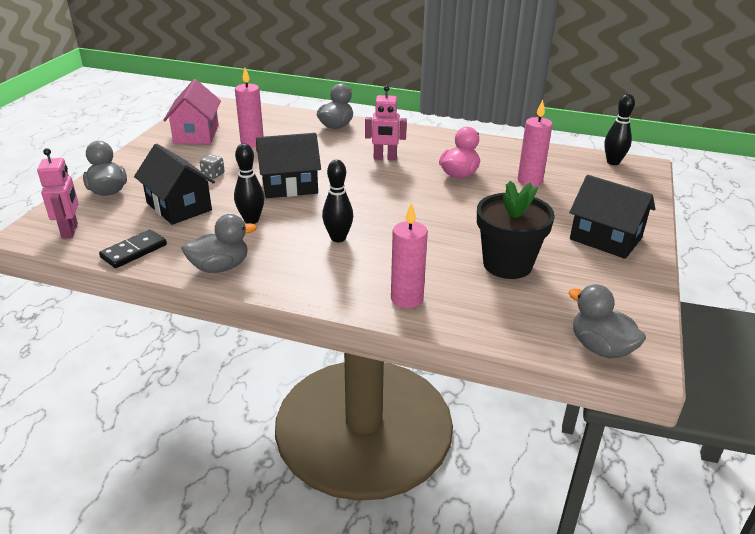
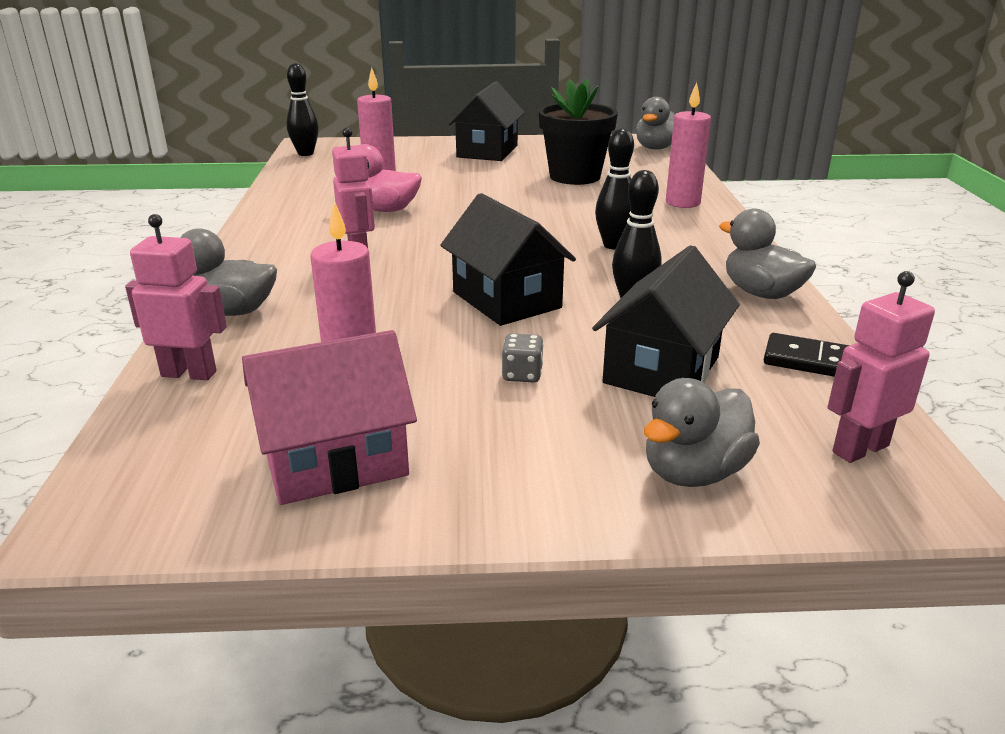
camera: 110 degrees left, 5 degrees down
(285, 117) = (189, 373): none -> pink robot

